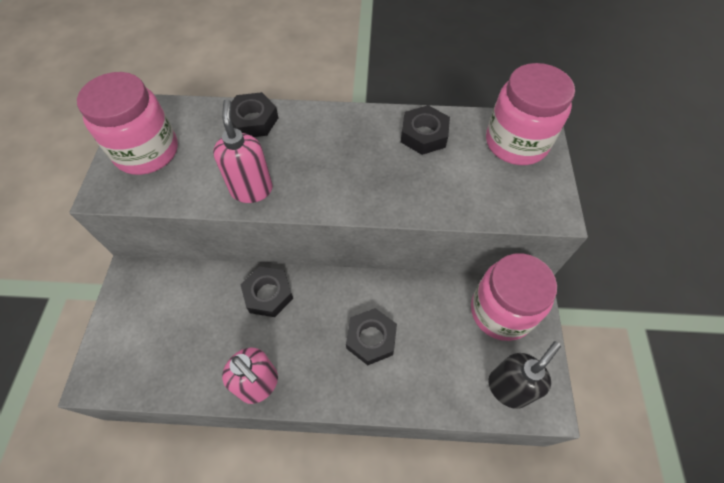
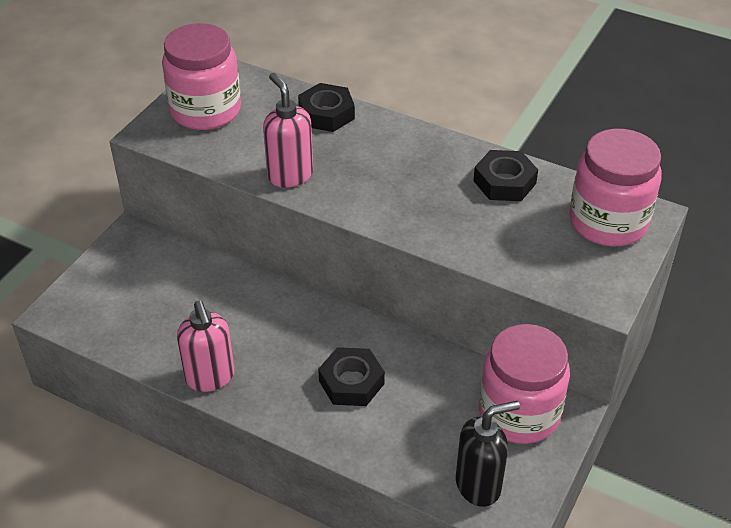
camera: 25 degrees right, 15 degrees down
(252, 189) = (290, 175): pink soap dispenser -> pink soap dispenser turned 45 degrees counterclockwise
(268, 294) = (263, 302): black nut -> none

